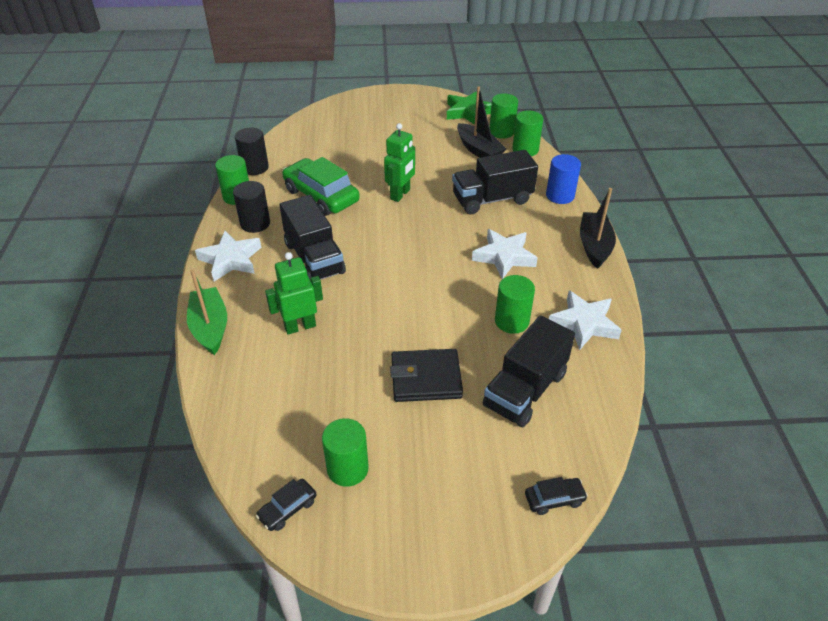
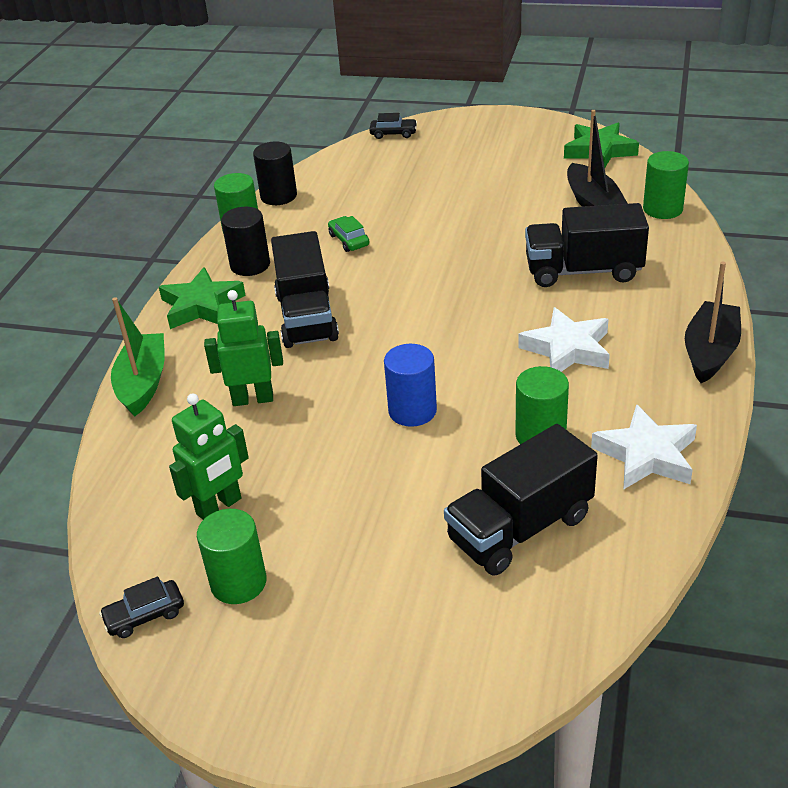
camera: 20 degrees right, 5 degrees down
(231, 260) = (201, 305): white star -> green star
(321, 196) = (349, 240): green car -> green car, size x0.46
(400, 194) = (456, 250): green robot -> green robot (219, 506)
(426, 378) = (388, 489): black wallet -> none
(501, 132) = (638, 181): green cylinder -> none
(554, 499) = (498, 678): black car -> black car (393, 133)
(560, 195) = (687, 277): blue cylinder -> blue cylinder (412, 411)

